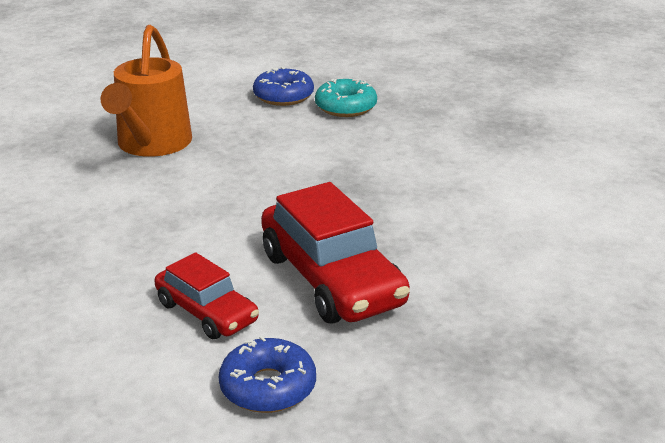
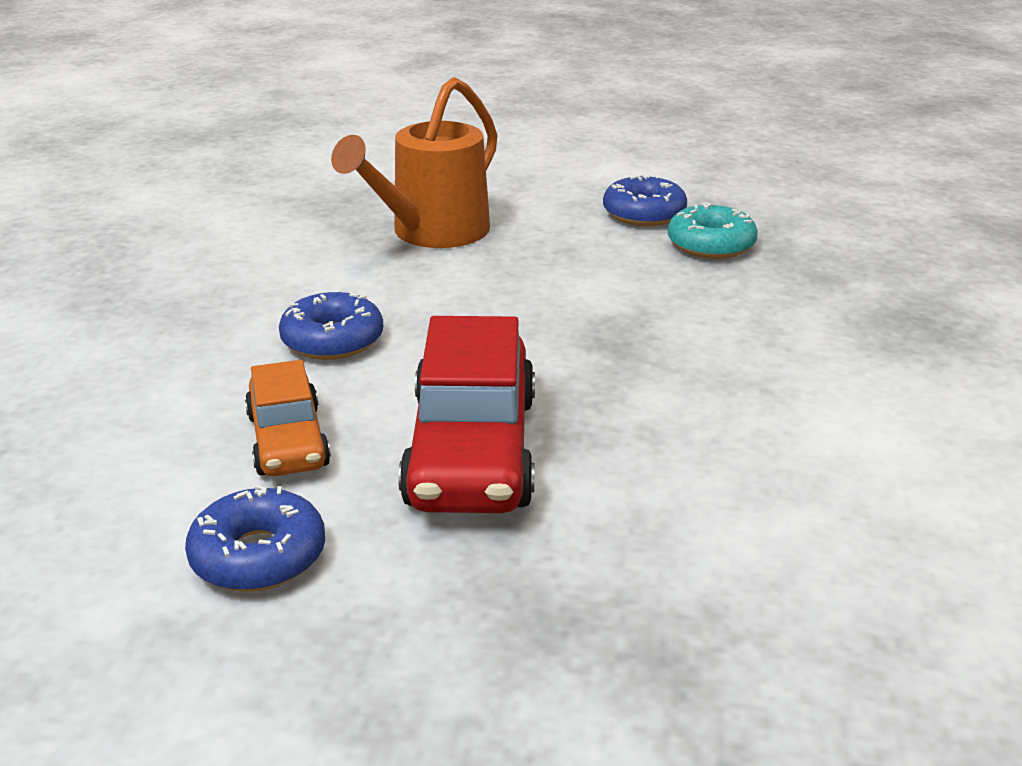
camera: 30 degrees right, 0 degrees up
(163, 238) = (332, 340): none -> blue donut
(206, 312) = (287, 441): red car -> orange car

